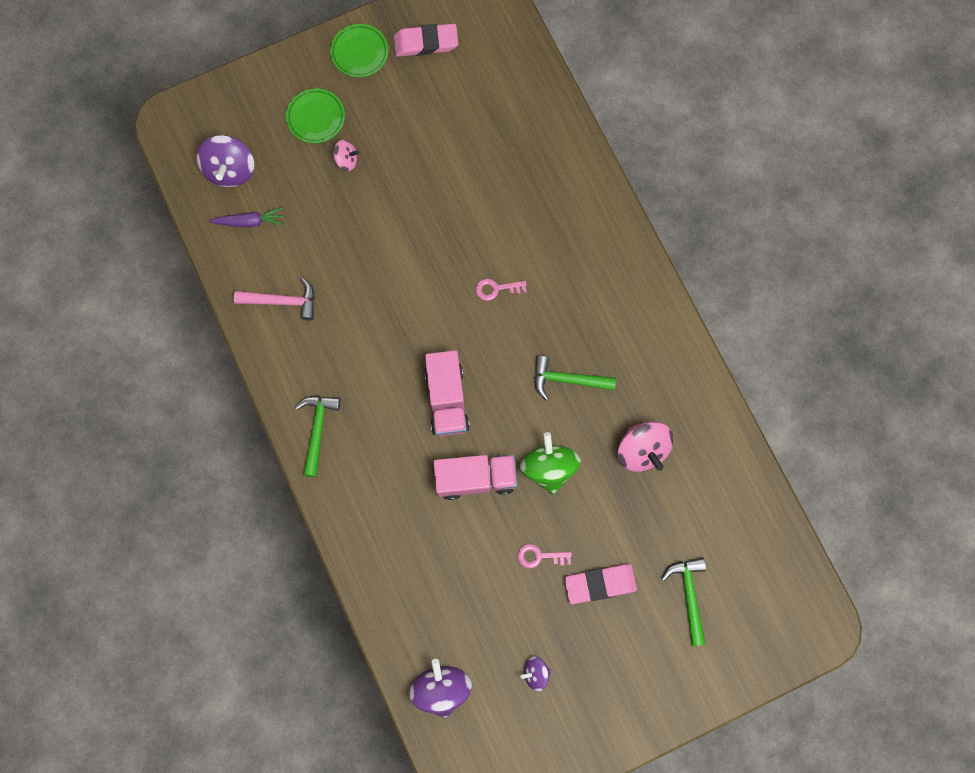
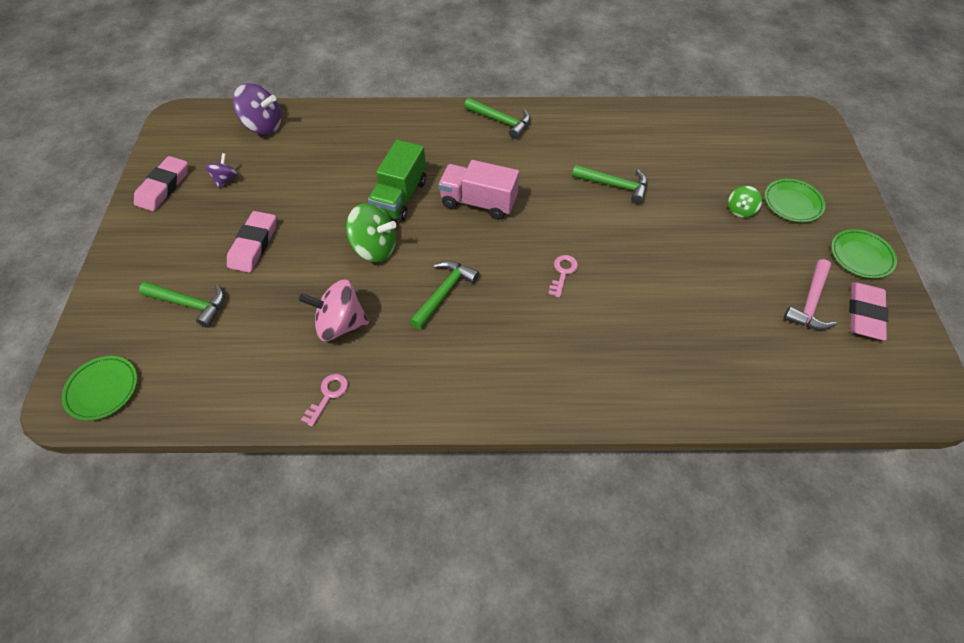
camera: 115 degrees right, 20 degrees down
(230, 170) = (754, 136): purple spinning top -> none
(249, 221) = (700, 134): purple carrot -> none
(282, 301) = (619, 133): pink hammer -> pink hammer (810, 302)
(346, 160) = (740, 210): pink spinning top -> green spinning top
(364, 281) = (614, 185): none -> green hammer
(475, 478) = (400, 197): pink truck -> green truck
(539, 556) = (307, 214): pink key -> pink key (328, 395)
(576, 732) = (163, 187): none -> pink eraser
(797, 606) = (103, 389): none -> green plate

